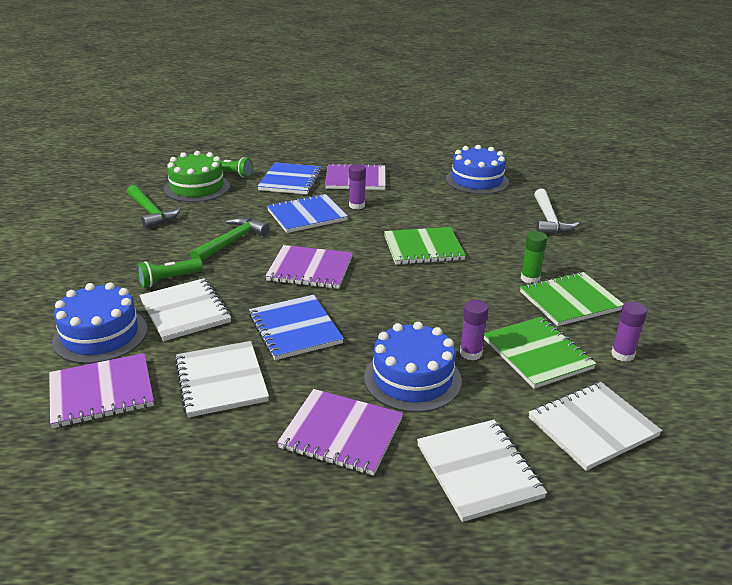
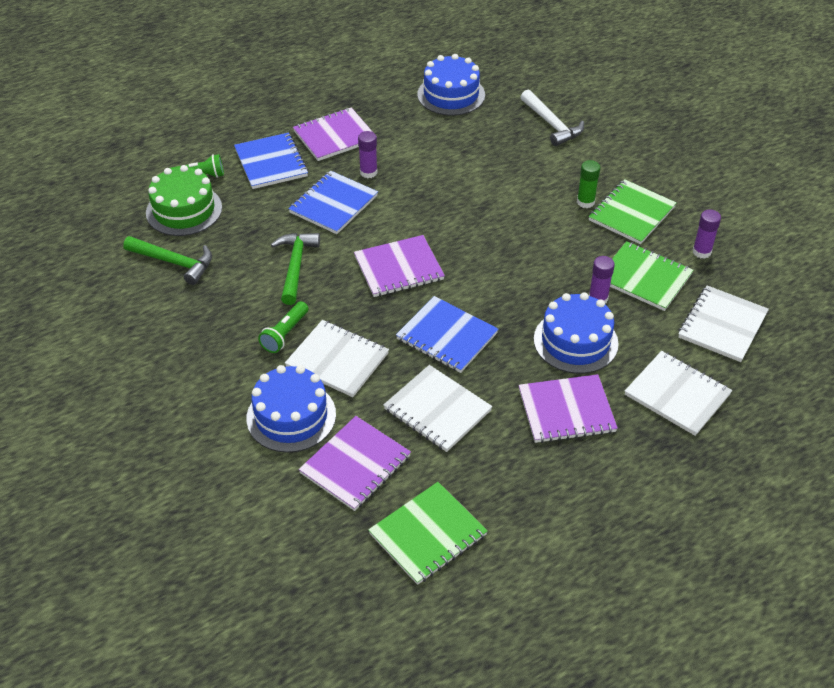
camera: 30 degrees left, 15 degrees up
(423, 248) = (473, 203): green notebook -> green notebook (428, 534)

